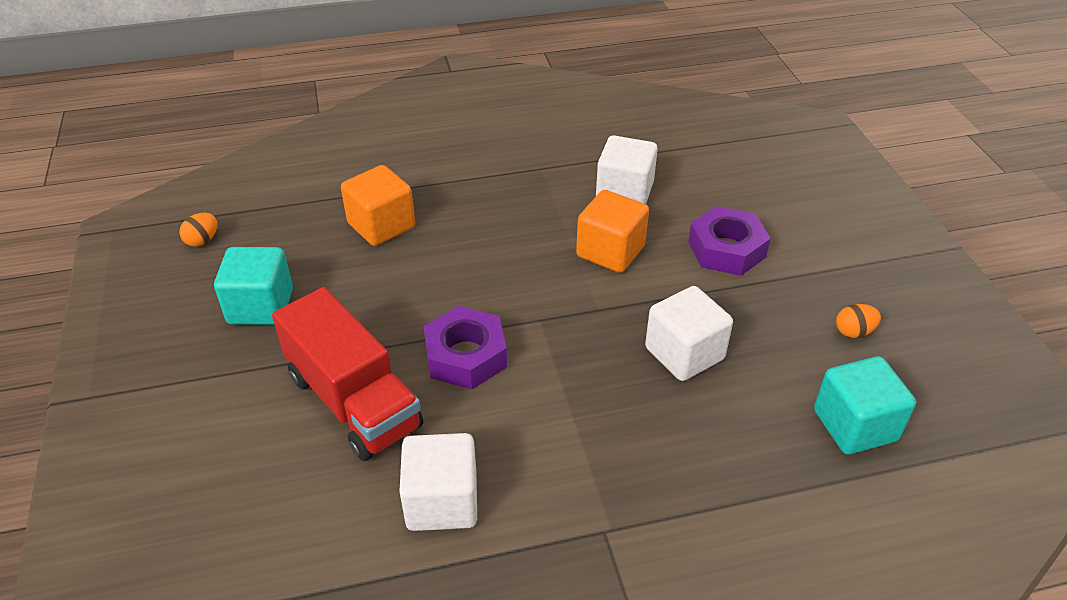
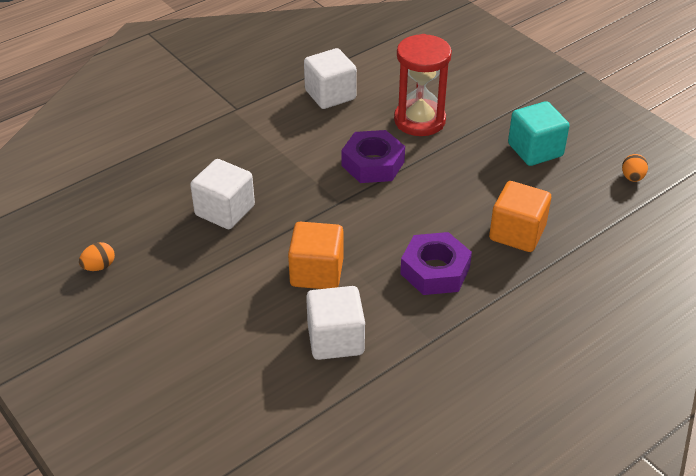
camera: 155 degrees right, 0 degrees up
(353, 401) = (419, 120): red truck -> red hourglass
(726, 249) = (218, 308): purple nut -> purple nut (435, 271)
(855, 425) = (97, 201): turquoise cube -> none

